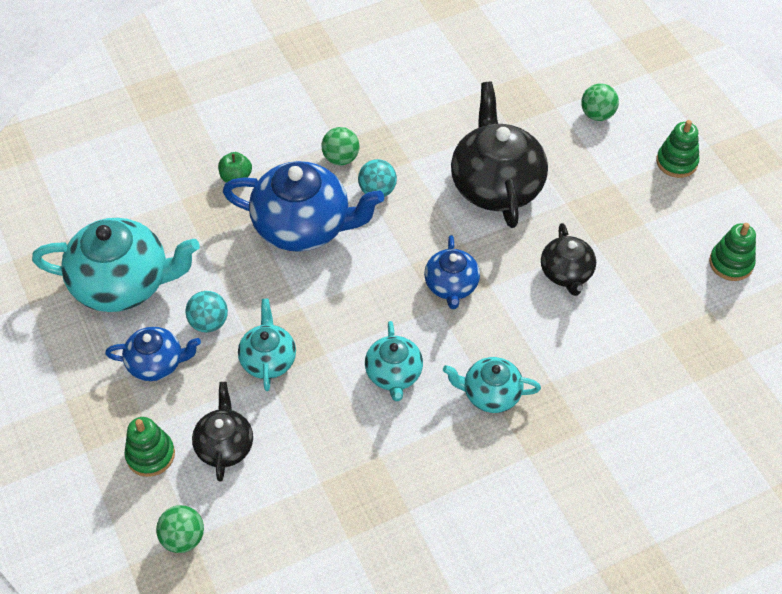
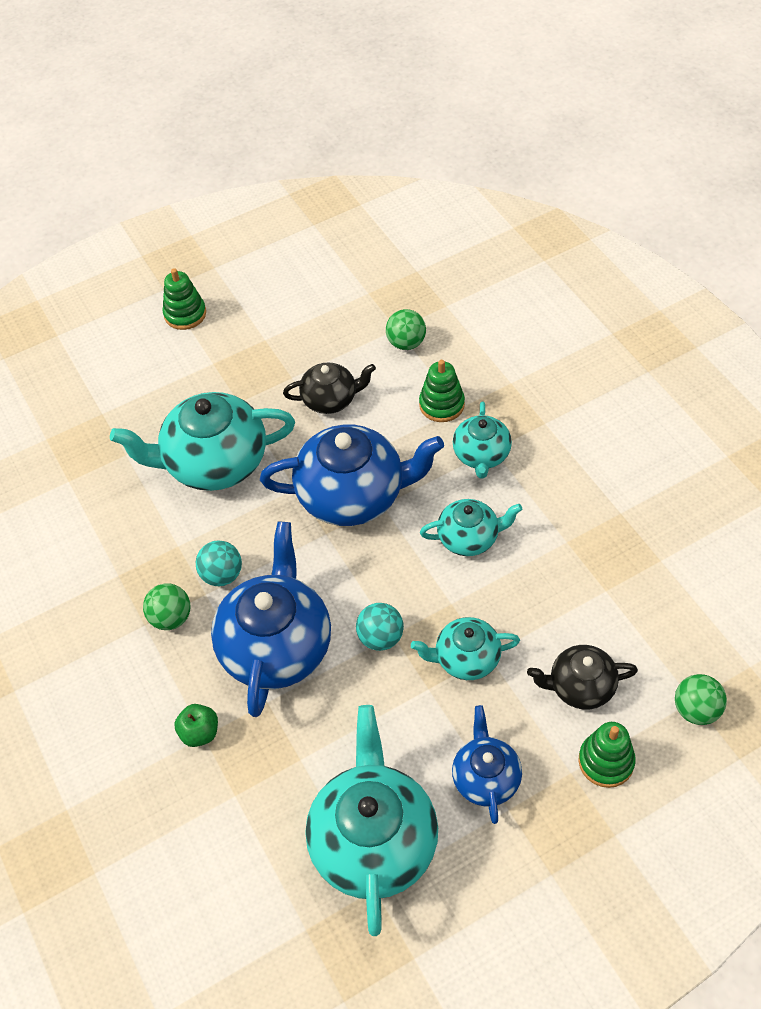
camera: 90 degrees left, 0 degrees up
(209, 323) = (423, 729): turquoise ball -> turquoise ball (380, 637)
(451, 286) = (353, 495): blue teapot -> blue teapot, size x1.82
(496, 185) = (214, 462): black teapot -> turquoise teapot
(597, 115) = (115, 377): green ball -> green ball (406, 343)
(731, 263) = (311, 278): green stacking toy -> green stacking toy (441, 404)

